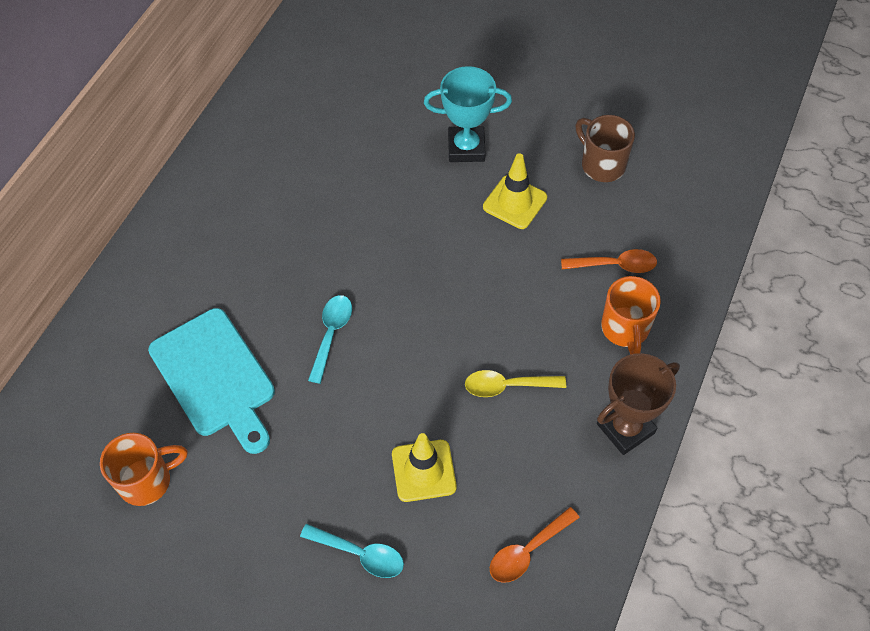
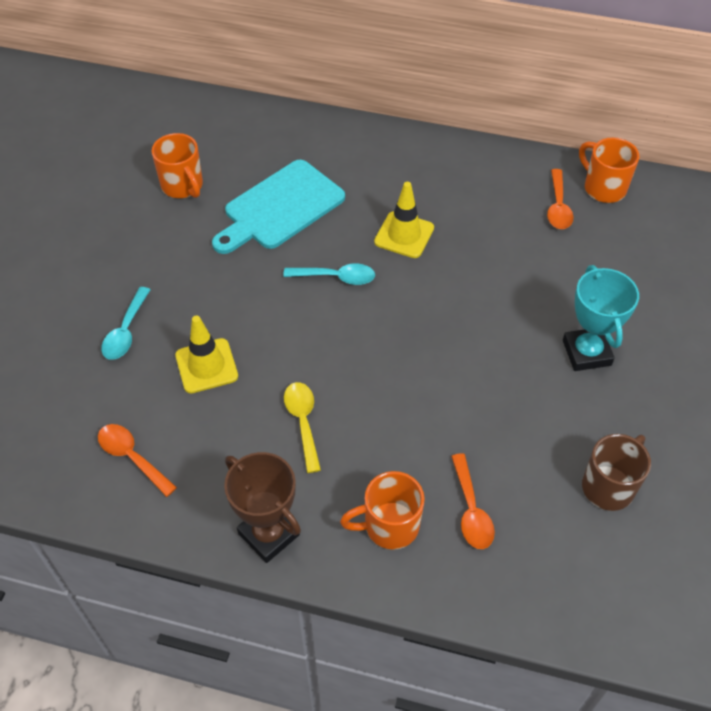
camera: 80 degrees right, 5 degrees down
(273, 89) = (603, 188): none -> orange mug
(287, 129) = (558, 207): none -> orange spoon
(515, 202) = (528, 405): yellow traffic cone -> yellow traffic cone (404, 235)

